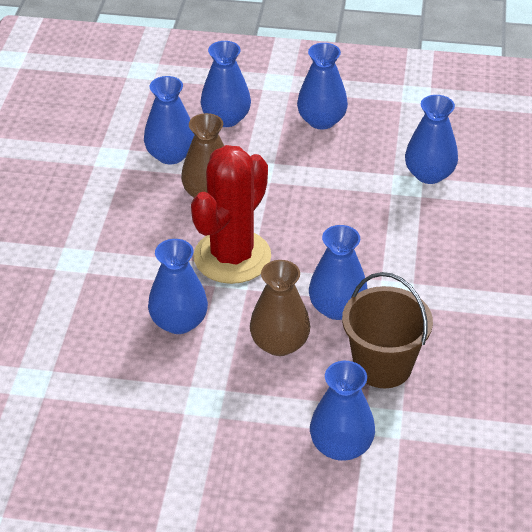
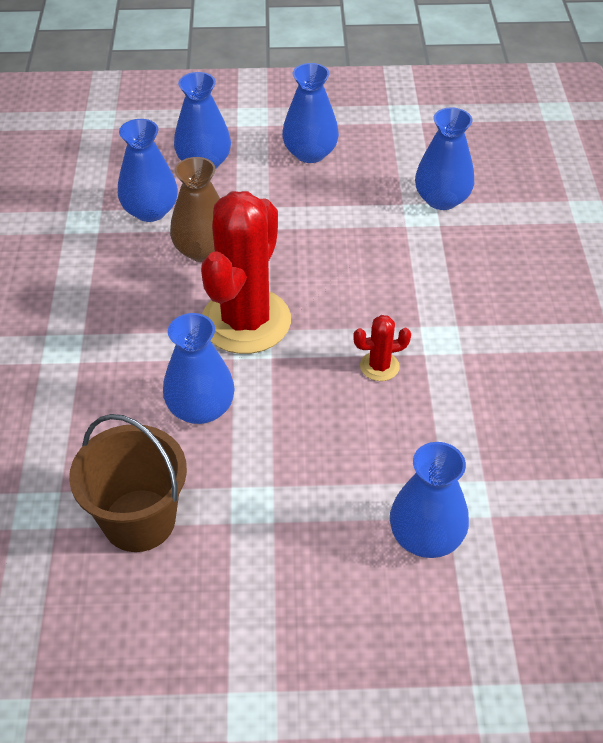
camera: 10 degrees left, 5 degrees up
(279, 343) = (324, 419): brown vase -> none
(337, 308) = (379, 366): blue vase -> red cactus
(382, 366) = (448, 429): brown bucket -> brown bucket (139, 520)

